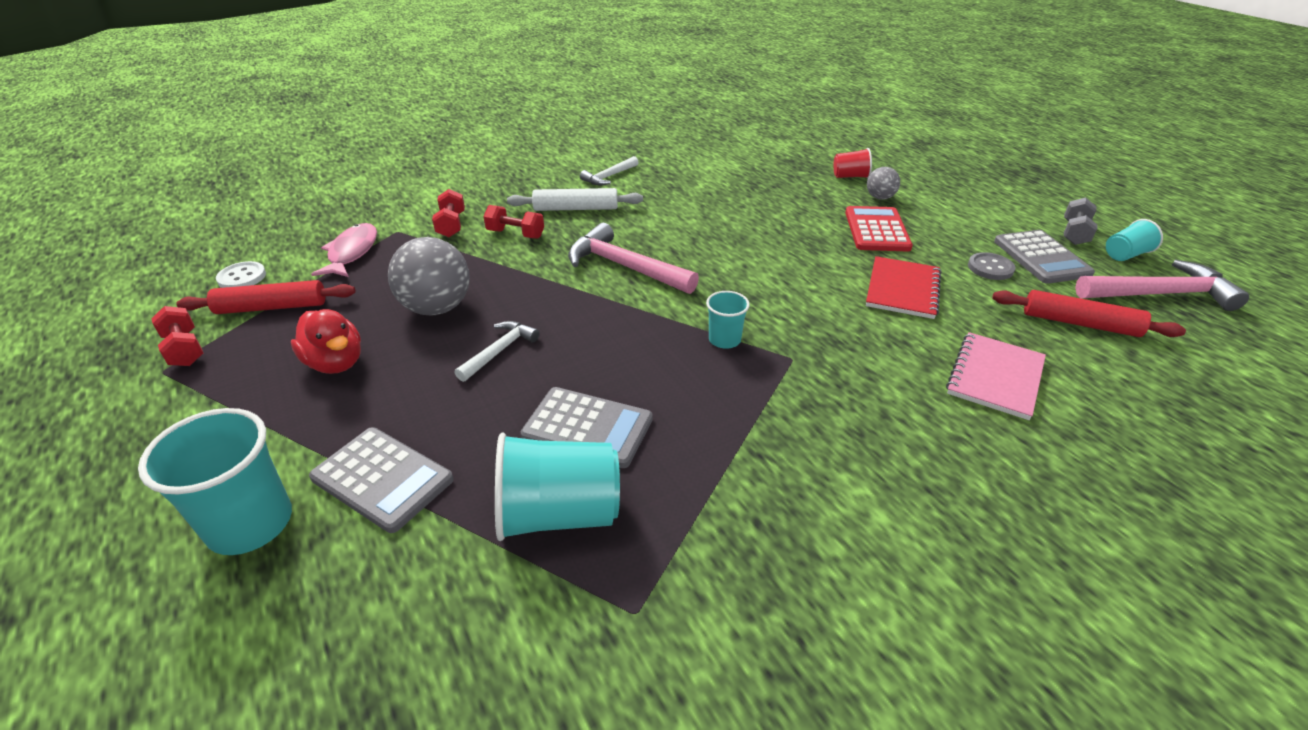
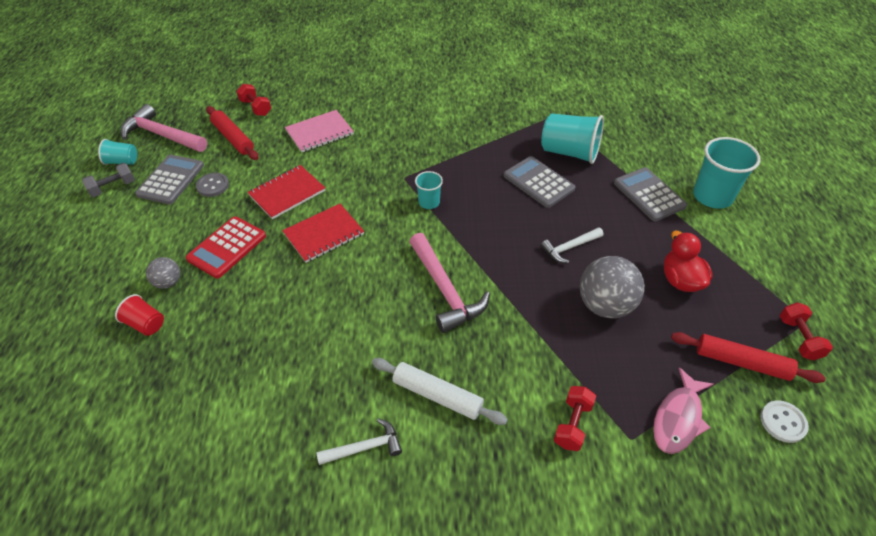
camera: 150 degrees left, 10 degrees up
(515, 234) = (514, 377): red dumbbell -> red dumbbell (256, 108)
(803, 268) = (324, 234): none -> red notebook

